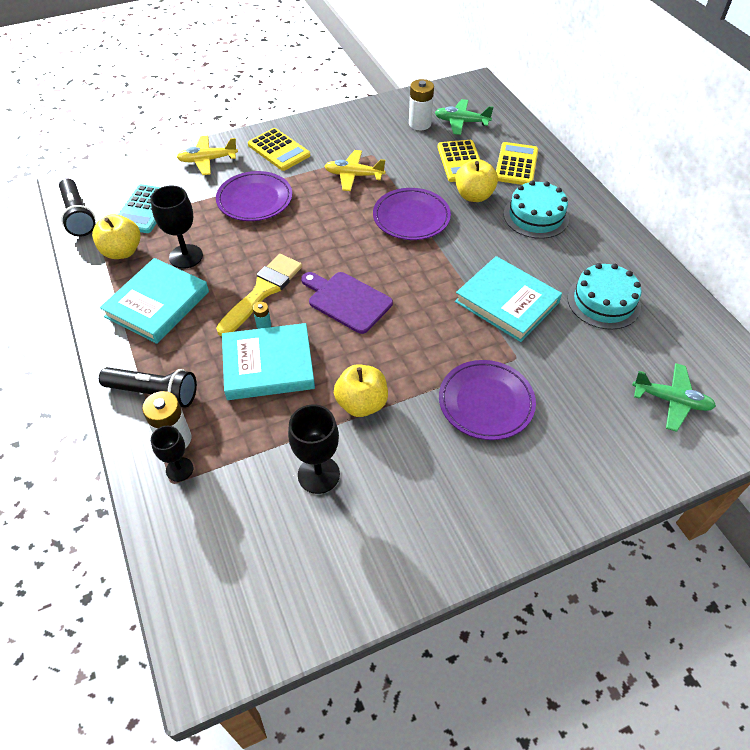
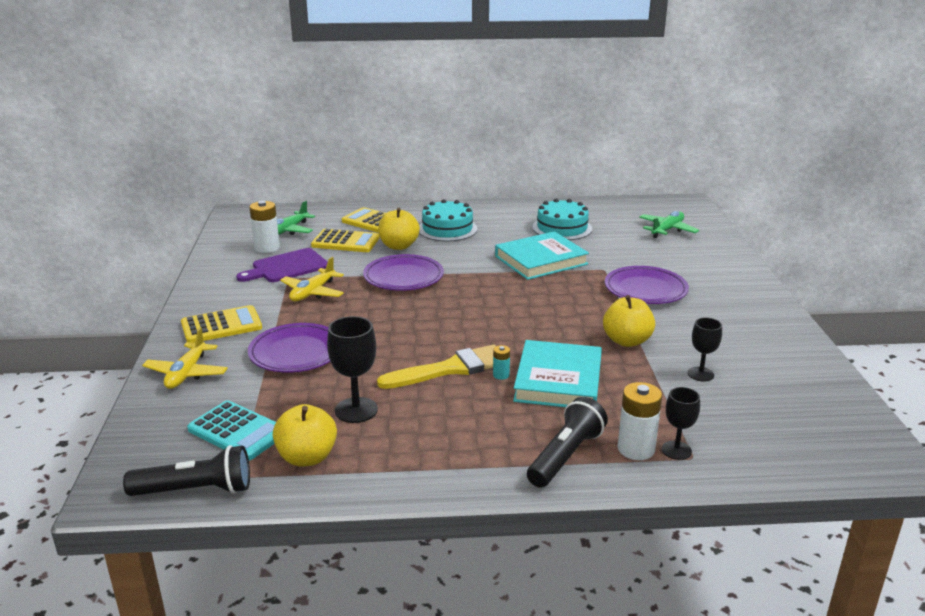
camera: 70 degrees left, 25 degrees down
(157, 304) = (424, 439): turquoise book -> none
(262, 291) = (451, 369): yellow brush -> yellow brush turned 105 degrees clockwise
(318, 474) = (700, 374): black goblet -> black goblet, size x0.65
(347, 301) = (494, 326): purple cutting board -> purple cutting board (287, 267)

